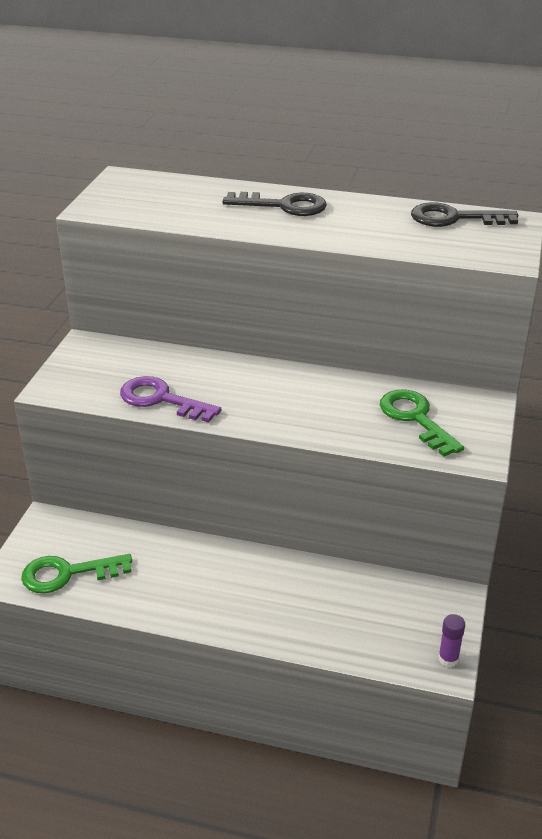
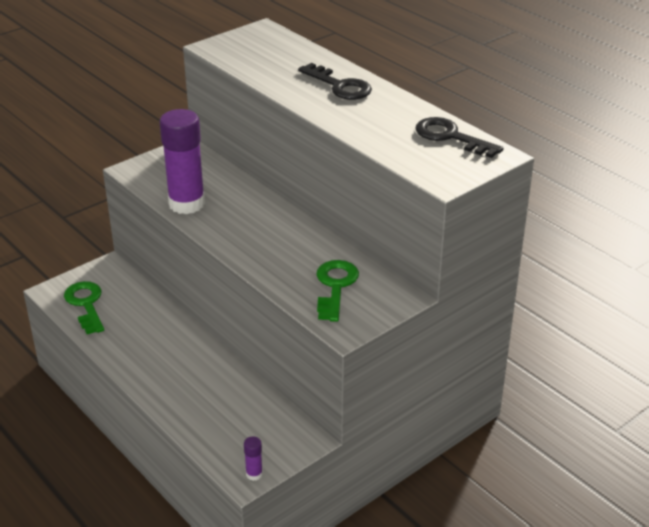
camera: 35 degrees right, 0 degrees up
(67, 574) = (86, 304): green key -> green key turned 45 degrees clockwise
(161, 399) = (186, 204): purple key -> purple glue stick

